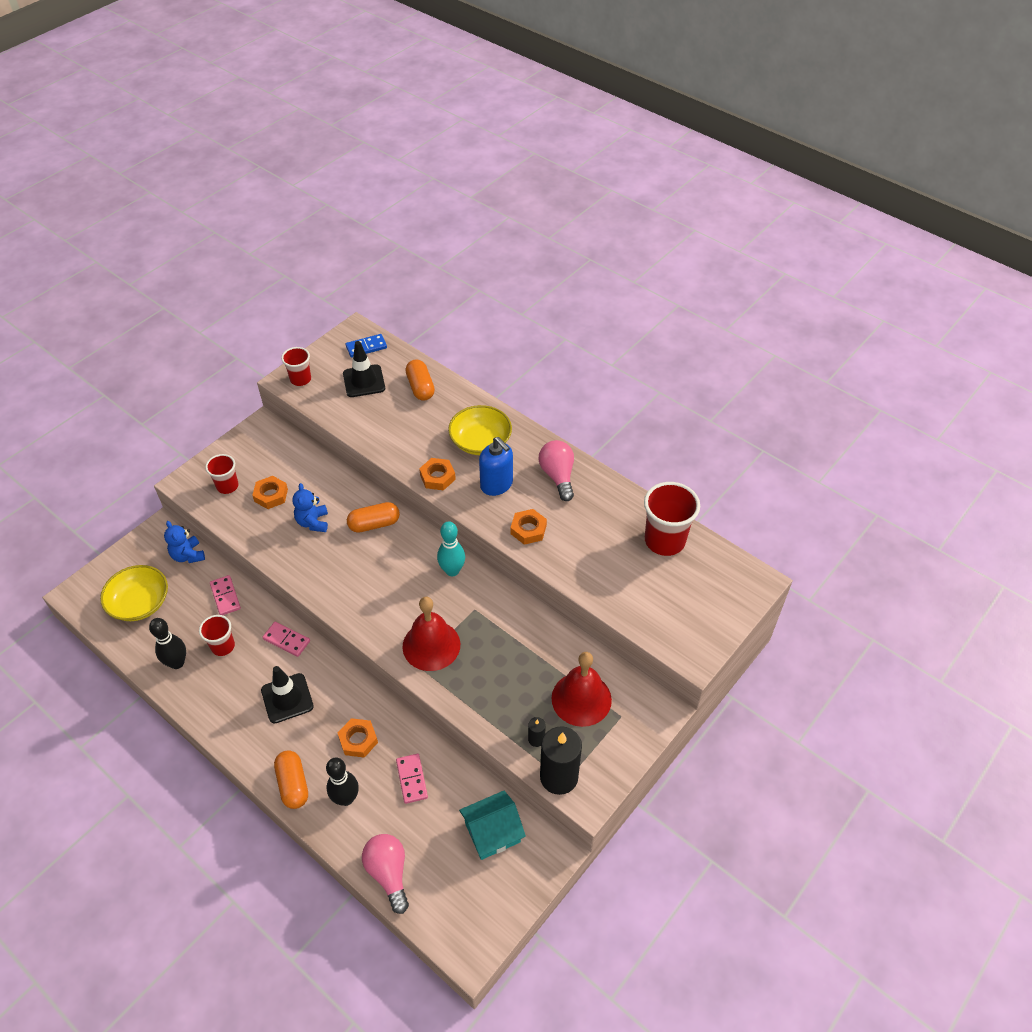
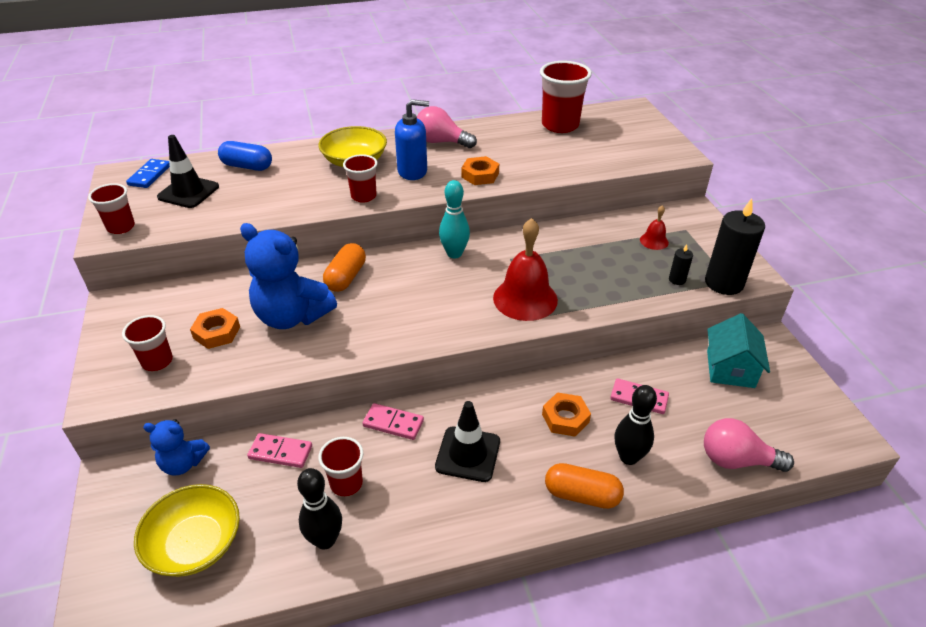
camera: 55 degrees left, 10 degrees down
(286, 640) = (393, 423): pink domino -> pink domino turned 45 degrees clockwise
(313, 522) = (292, 316): blue teddy bear -> blue teddy bear, size x1.80
(420, 387) = (247, 166): orange capsule -> blue capsule
(437, 477) = (363, 196): orange nut -> red cup
(581, 699) = (654, 241): red bell -> red bell, size x0.48

